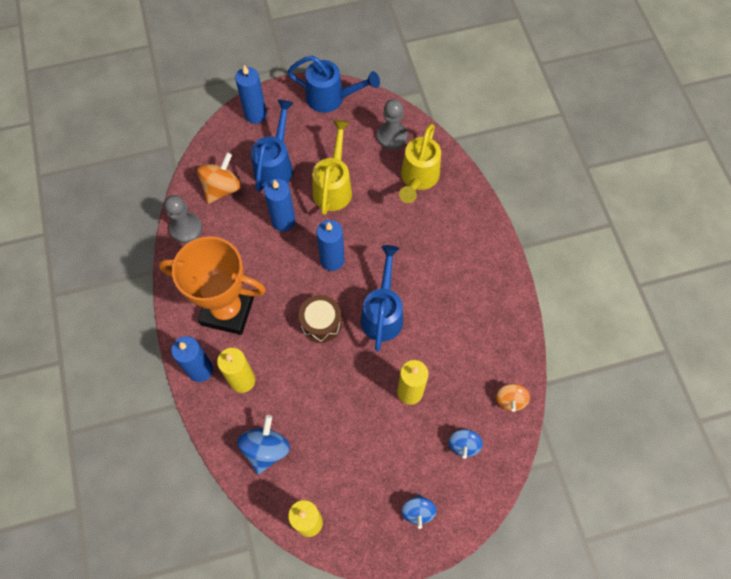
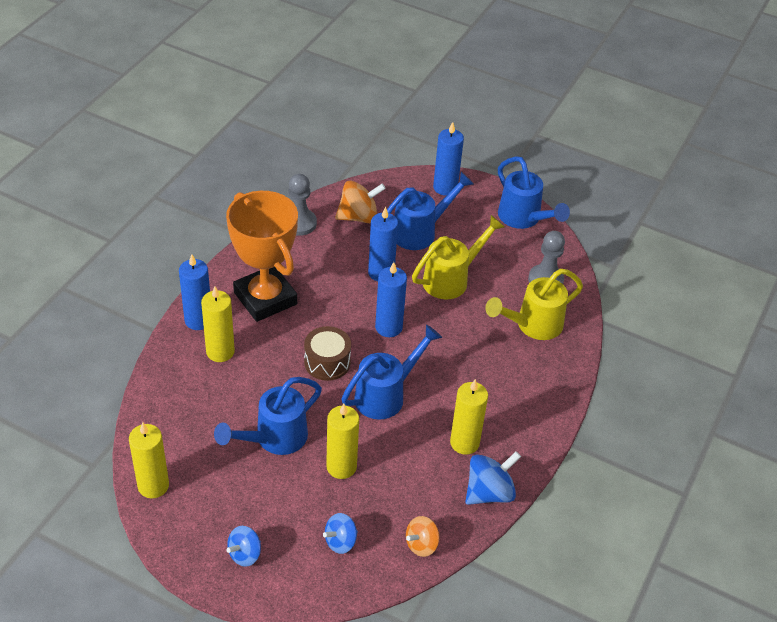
camera: 40 degrees right, 20 degrees down
(266, 449) = (182, 410): blue spinning top -> blue spinning top (489, 492)
(348, 412) = (274, 439): none -> blue watering can
(463, 304) = (464, 443): none -> yellow candle

